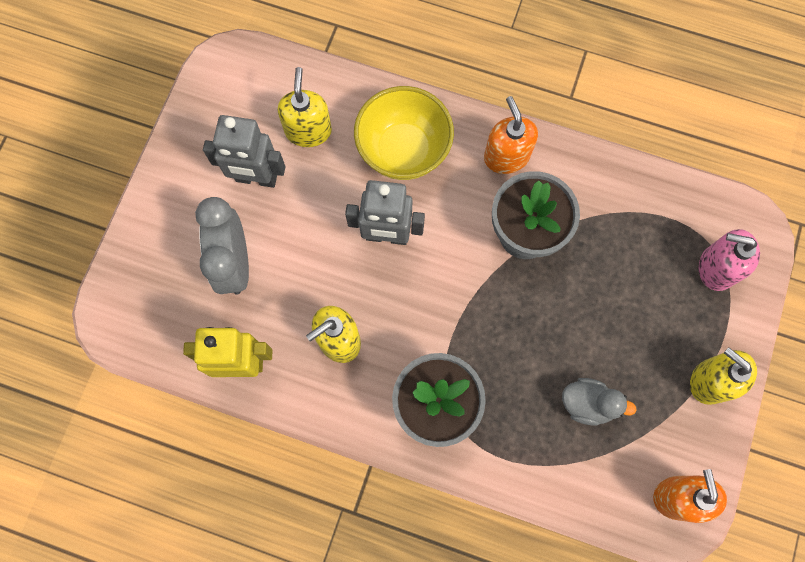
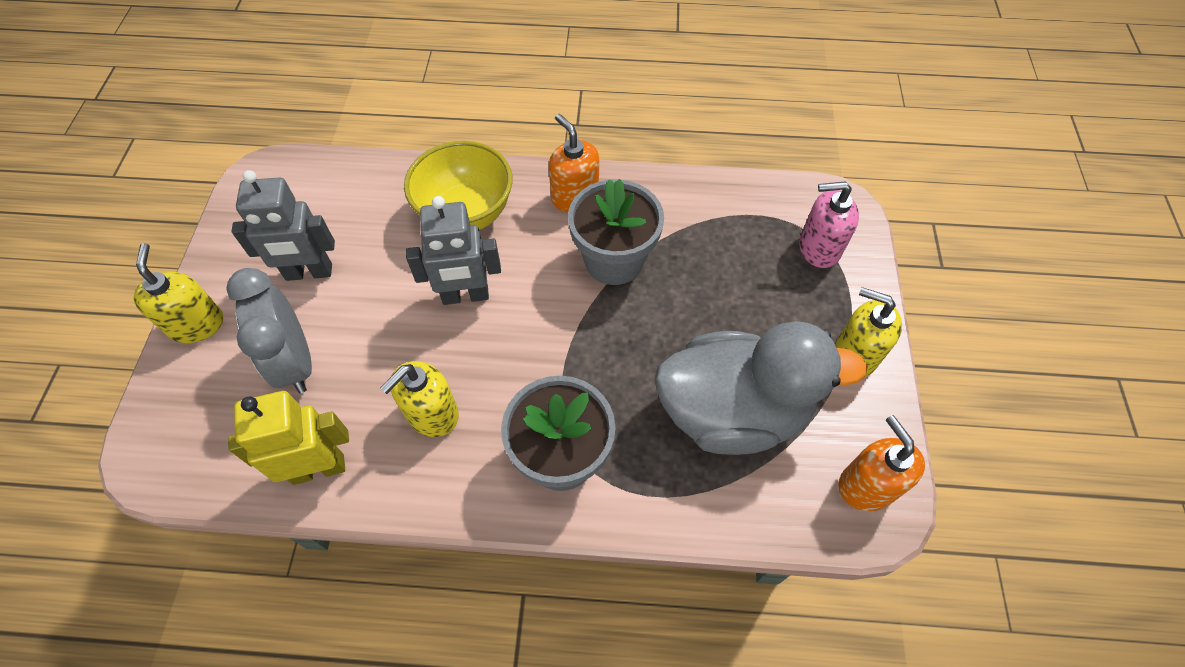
camera: 15 degrees left, 15 degrees down
(308, 130) = (360, 216): yellow soap dispenser -> yellow soap dispenser (196, 324)
(588, 404) = (732, 411): grey duck -> grey duck, size x2.28

